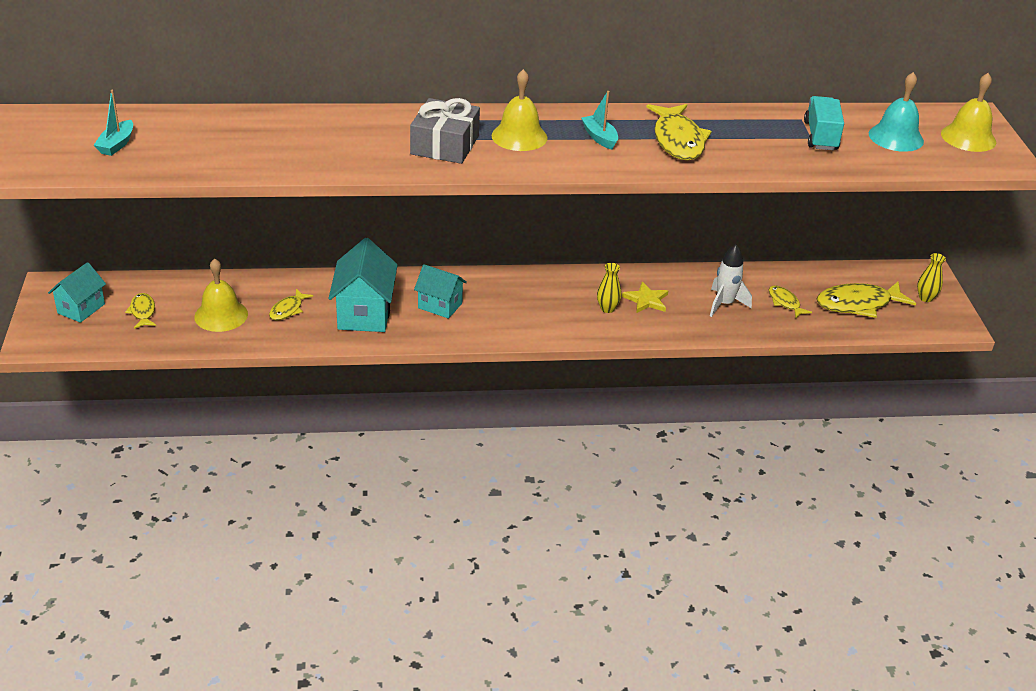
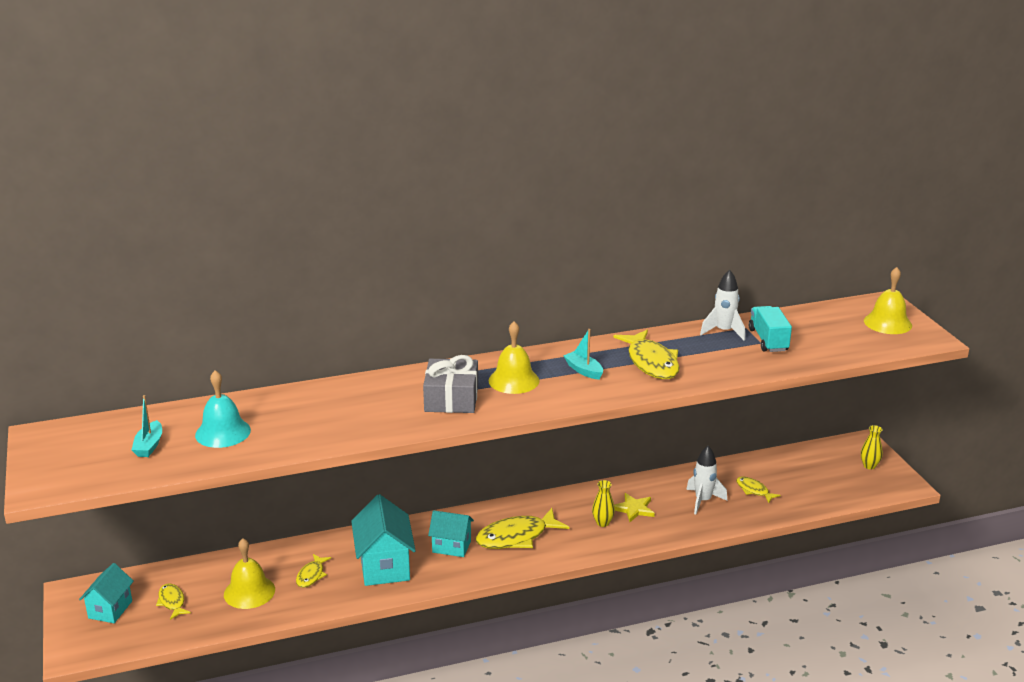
camera: 10 degrees left, 10 degrees down
(774, 119) = (724, 331): none -> white rocket
(858, 304) = (815, 481): yellow fish -> yellow fish (516, 537)
(896, 137) = (829, 332): turquoise bell -> turquoise bell (223, 432)

